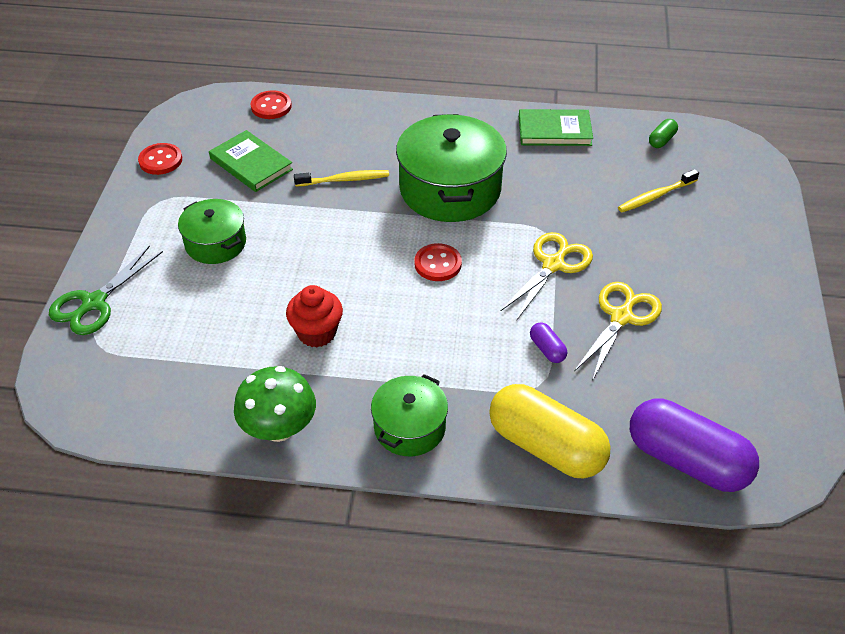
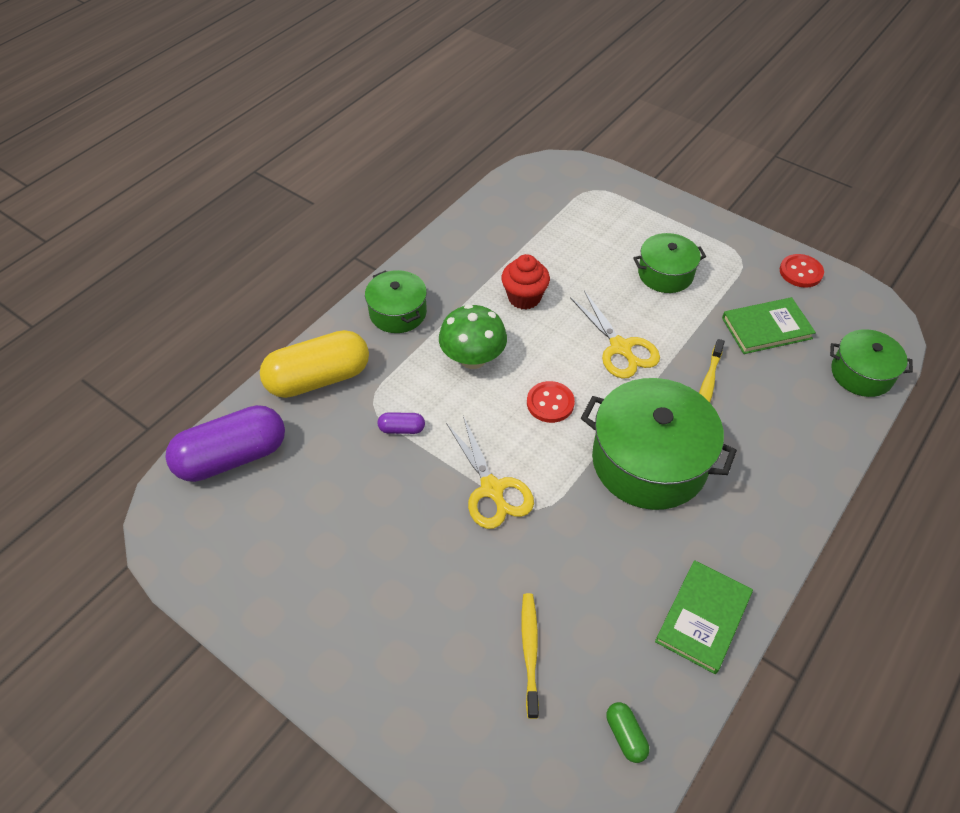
camera: 120 degrees right, 5 degrees up
(94, 303) = (635, 196): green scissors -> none
(271, 106) = (861, 373): red button -> green pot
(279, 428) = (451, 249): green mushroom -> green mushroom (473, 358)
(621, 317) = (394, 504): yellow scissors -> yellow scissors (621, 348)

